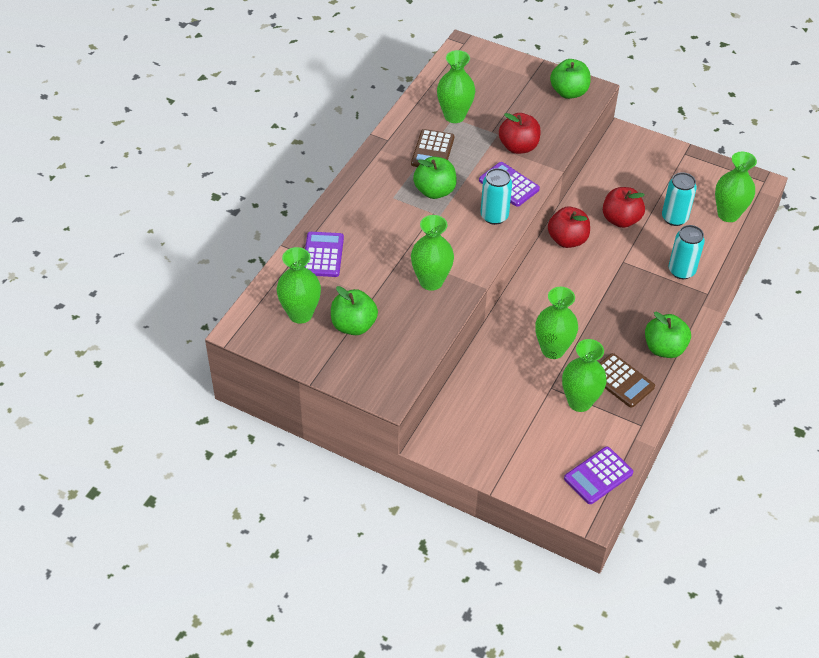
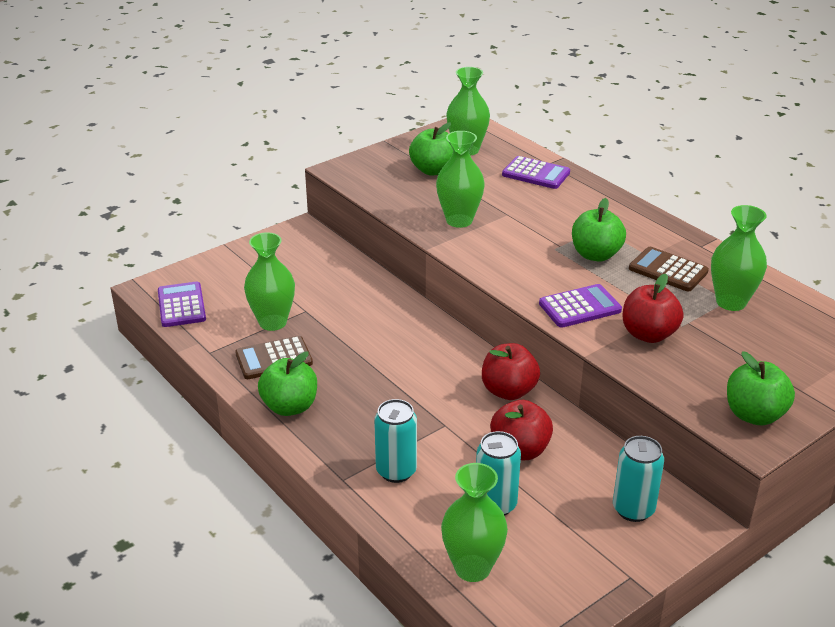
camera: 115 degrees right, 15 degrees down
(494, 216) = (531, 282): turquoise can -> turquoise can (633, 509)
(552, 350) = (352, 327): green vase -> none

